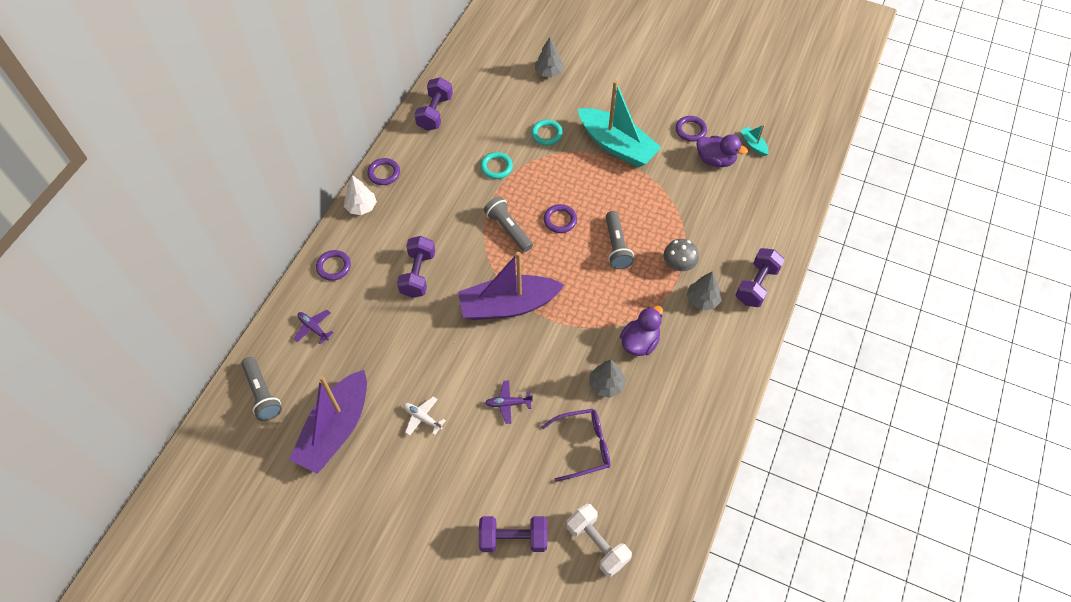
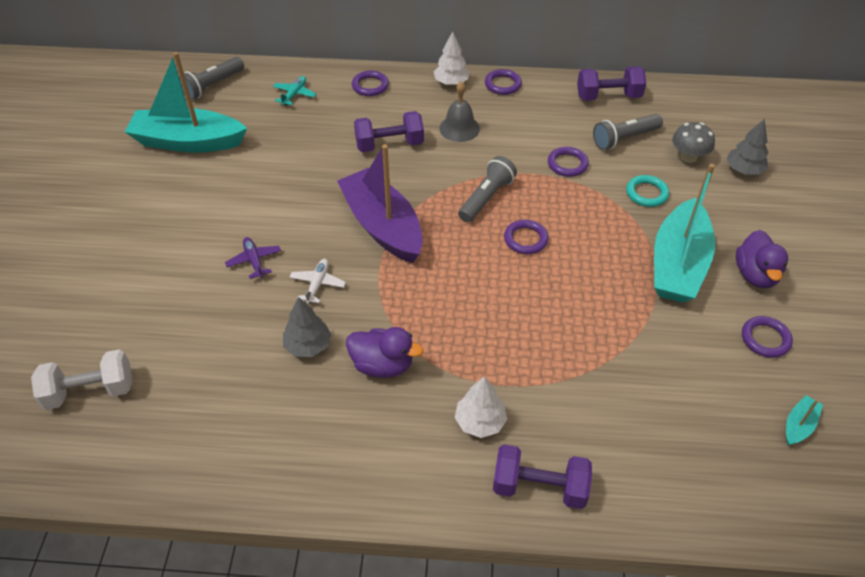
camera: 70 degrees right, 10 degrees down
(313, 328) = (294, 94): purple plane -> turquoise plane
(336, 429) = (188, 142): purple boat -> turquoise boat
(422, 220) = (459, 128): none -> grey bell
(422, 418) = (217, 198): white plane -> white plane (318, 284)
(496, 167) = (567, 164): turquoise ring -> purple ring
(513, 538) = (88, 311): purple dumbbell -> none
(583, 446) = (217, 344): purple glasses -> none
(597, 544) = (90, 391): white dumbbell -> white dumbbell turned 45 degrees clockwise
(616, 246) = (517, 304): grey flashlight -> grey flashlight (624, 139)
(678, 265) = (524, 379): grey mushroom -> grey mushroom (688, 157)
(702, 300) = (480, 422): grey tree -> white tree
(715, 160) = (733, 382): purple duck -> purple duck (755, 275)

